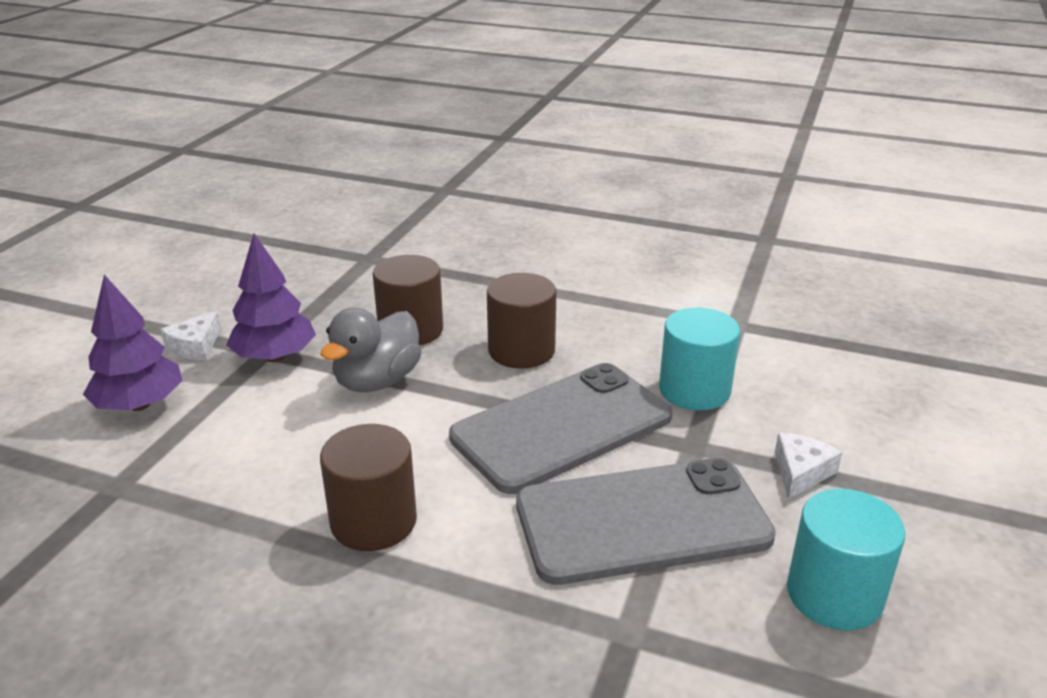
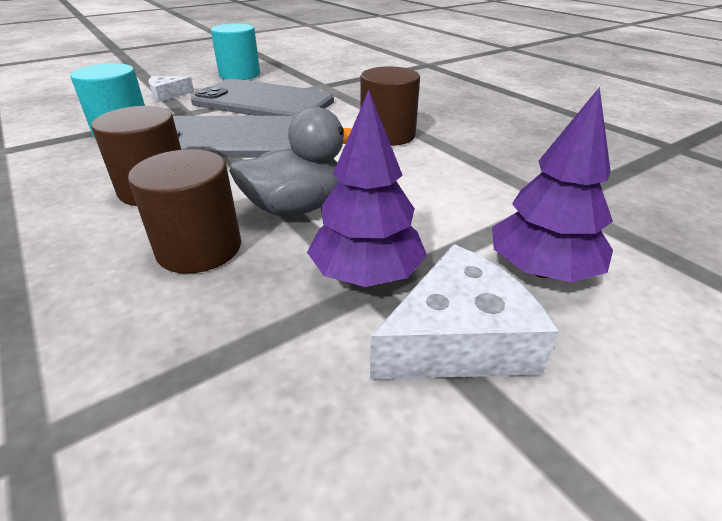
camera: 145 degrees left, 5 degrees up
(195, 346) = (458, 339): white cheese -> white cheese, size x1.72

